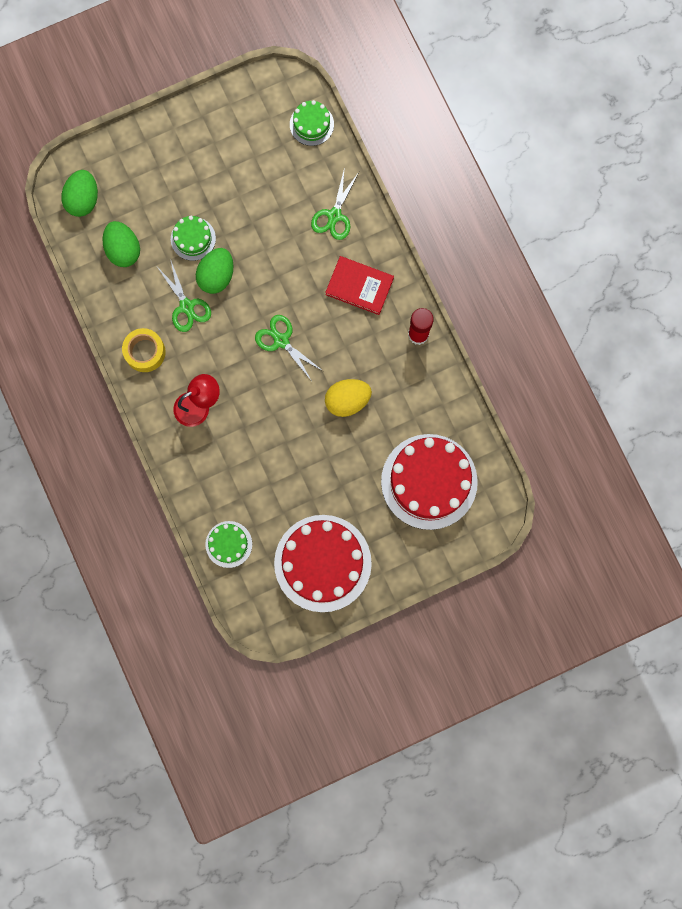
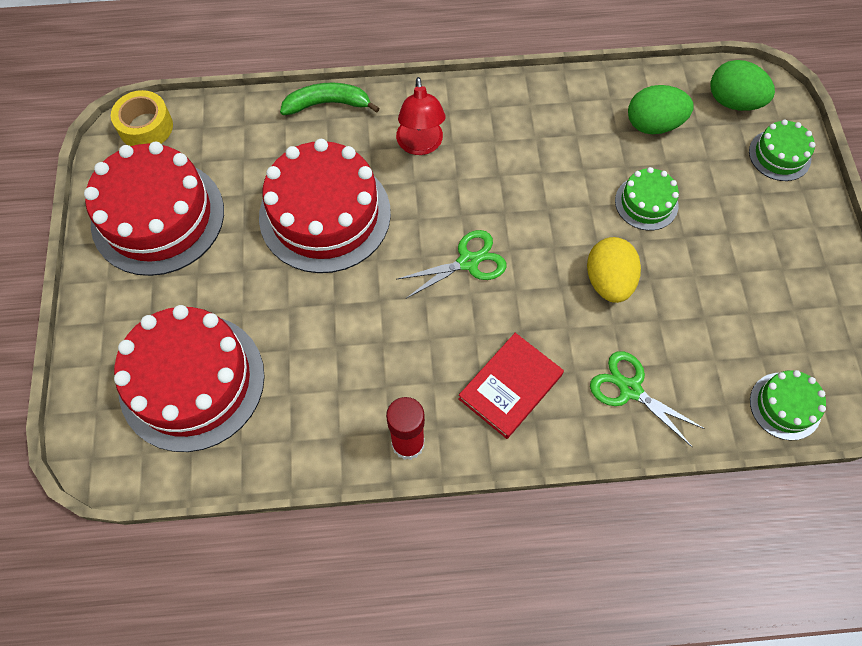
camera: 110 degrees right, 15 degrees down
(145, 352) = (511, 110): yellow tape -> yellow tape (146, 127)
(185, 486) = (327, 104): none -> green banana
(186, 306) = (555, 169): green scissors -> none
(216, 276) = (585, 214): green egg -> none
(228, 544) = (236, 126): green cake -> green cake (779, 155)
(279, 449) = (325, 214): none -> red cake
(347, 400) = (352, 315): yellow egg -> yellow egg (608, 281)

